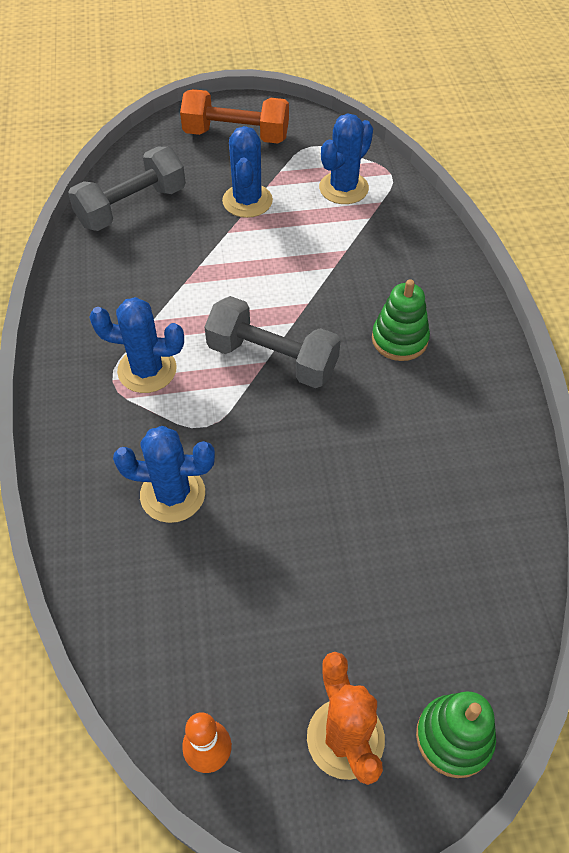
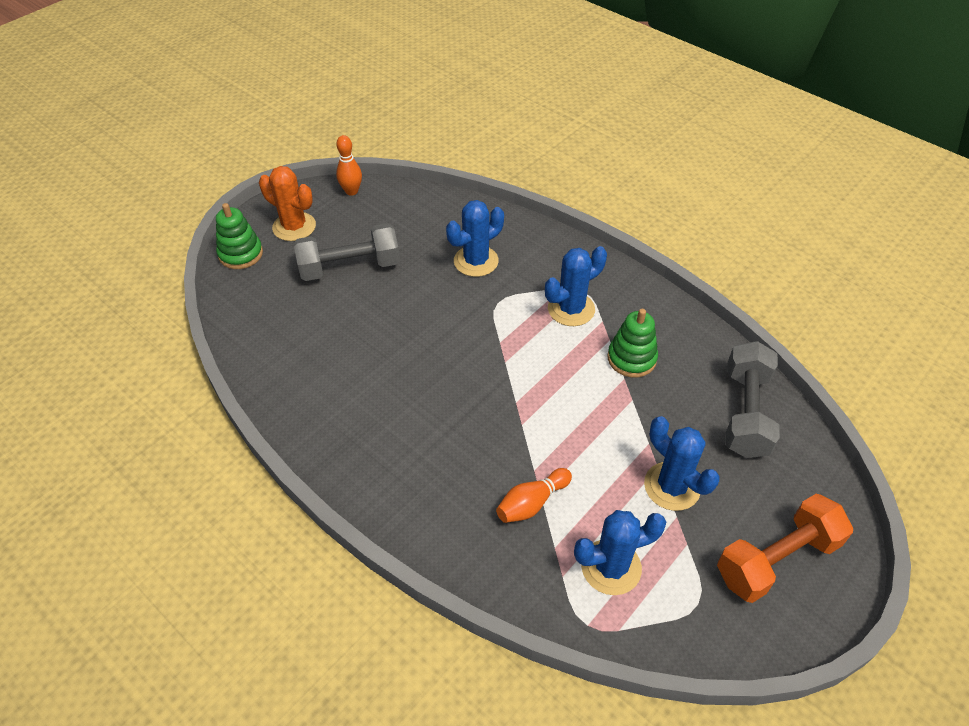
camera: 140 degrees right, 5 degrees down
(272, 359) = (502, 366): grey dumbbell -> grey dumbbell (350, 267)
(343, 188) = (611, 567): blue cactus -> blue cactus turned 75 degrees clockwise
(358, 249) = (532, 503): none -> orange bowling pin
(399, 339) = (427, 440): green stacking toy -> green stacking toy (631, 358)

